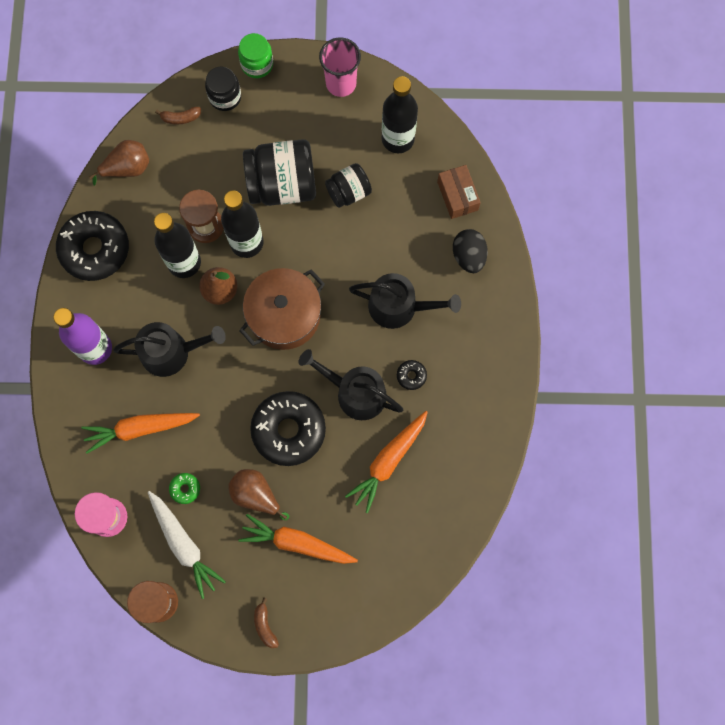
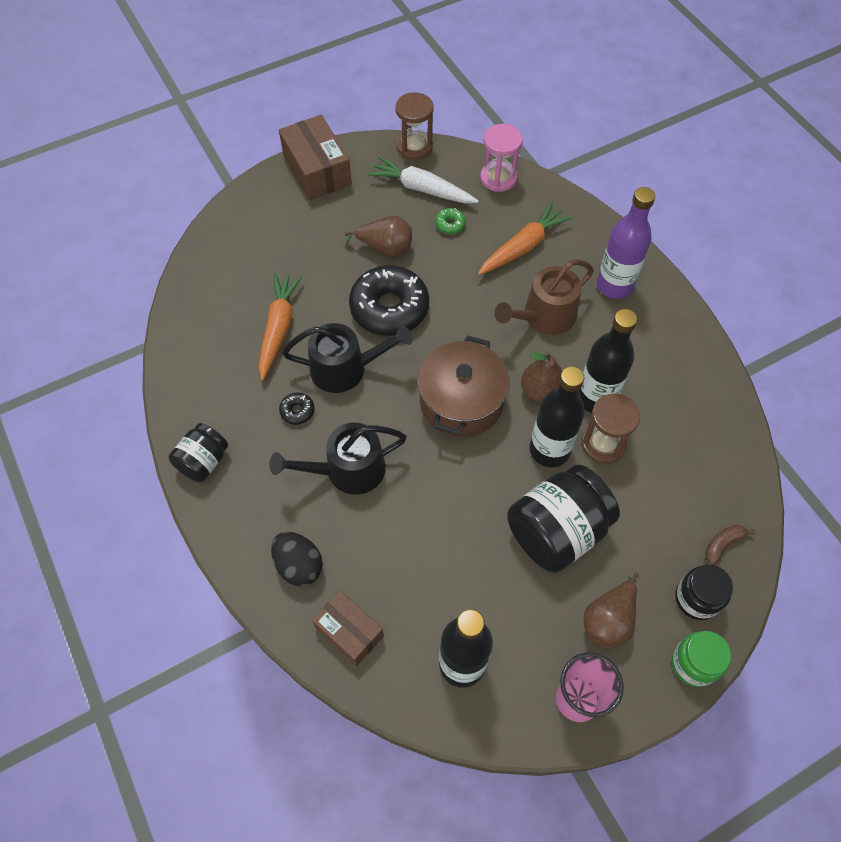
camera: 150 degrees right, 15 degrees down
(95, 249) = (689, 365): black donut -> none
(127, 168) = (729, 458): brown pear -> brown pear (608, 620)
(171, 352) = (544, 316): black watering can -> brown watering can
(265, 625) = (317, 170): brown banana -> brown box
(296, 543) = (326, 232): orange carrot -> none
(348, 192) = (478, 564): black jar -> black jar (203, 462)

